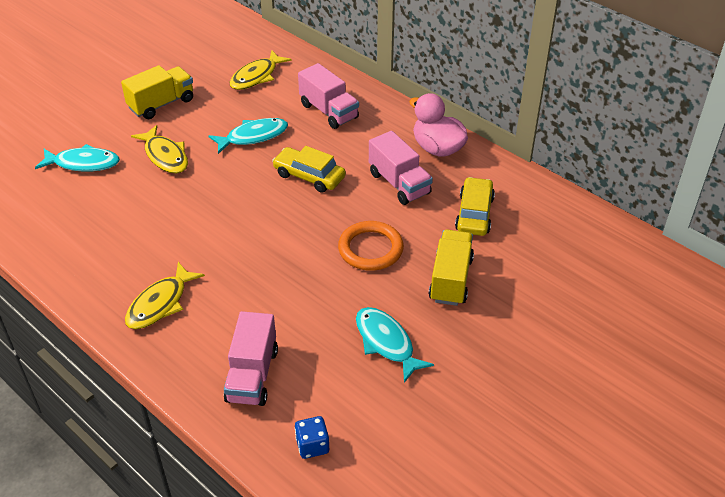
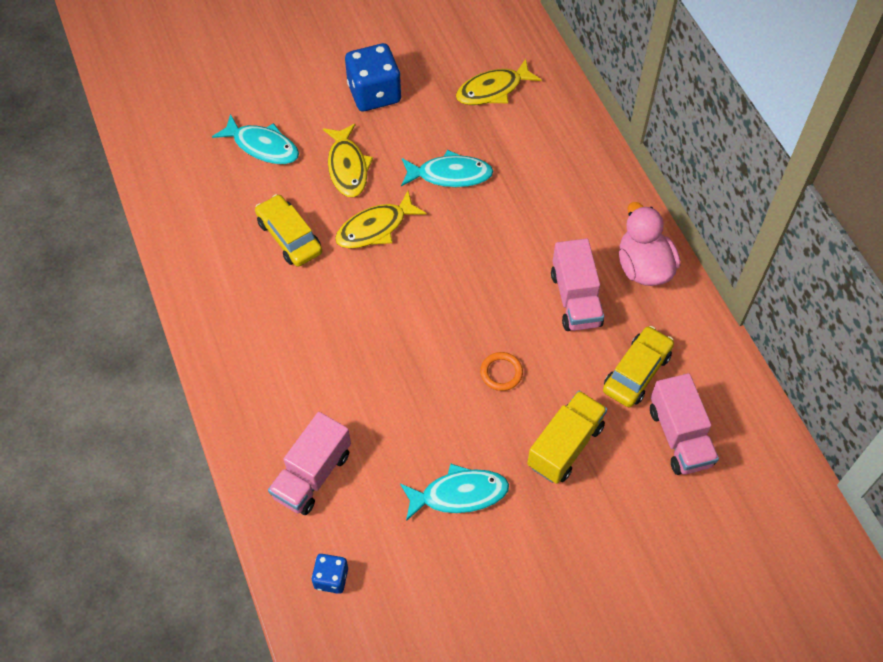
camera: 25 degrees right, 15 degrees up
(160, 303) = (263, 354): yellow fish -> yellow fish (375, 228)
(161, 104) = (374, 93): yellow truck -> blue dice
(309, 176) = (484, 251): yellow car -> yellow car (289, 237)
(329, 111) = (548, 169): pink truck -> pink truck (679, 436)
(370, 249) = (501, 373): orange ring -> orange ring, size x0.58
(386, 343) = (459, 494): turquoise fish -> turquoise fish turned 90 degrees clockwise

